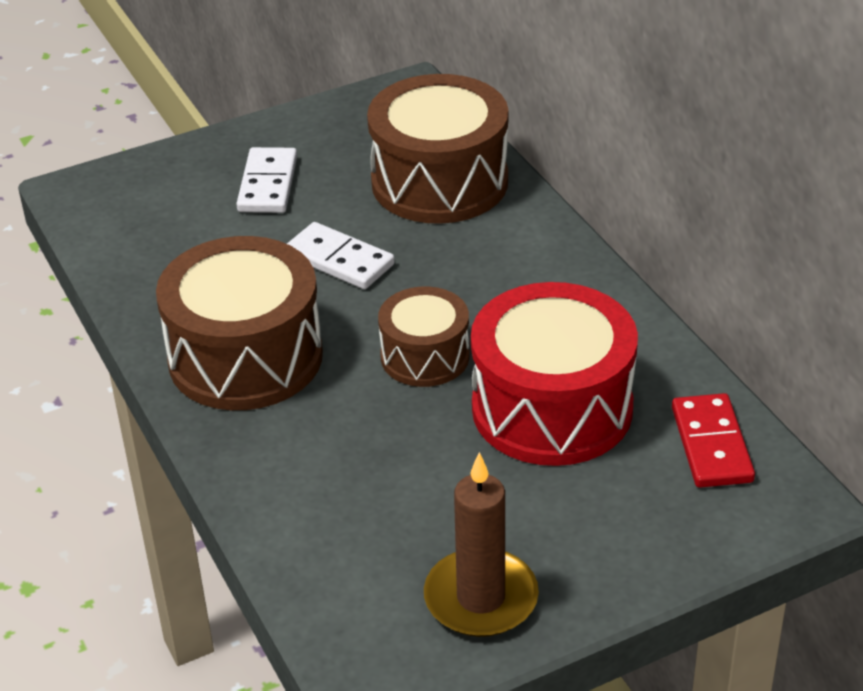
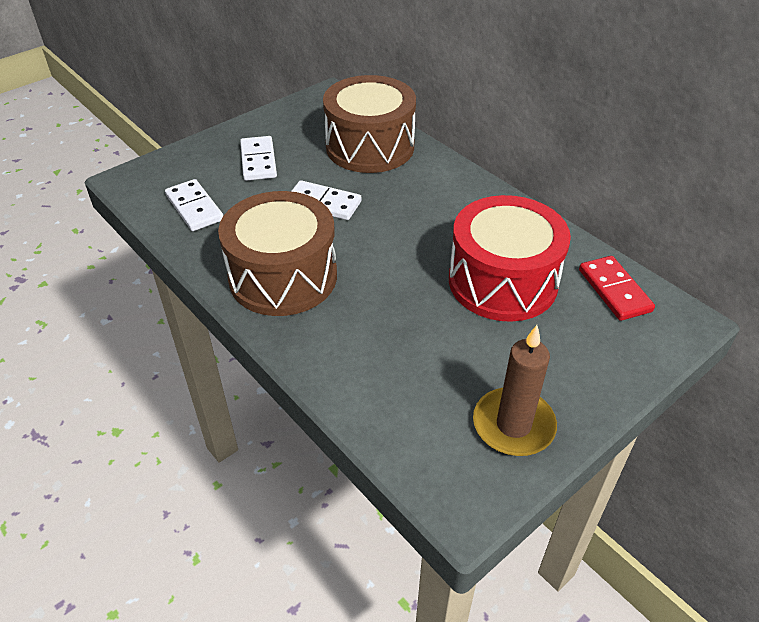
camera: 15 degrees left, 5 degrees up
(156, 243) = (194, 208): none -> white domino
(425, 356) = (405, 259): brown drum -> none

